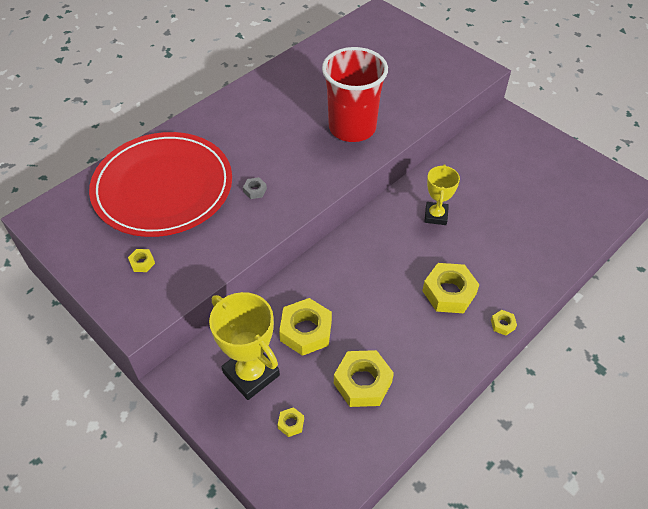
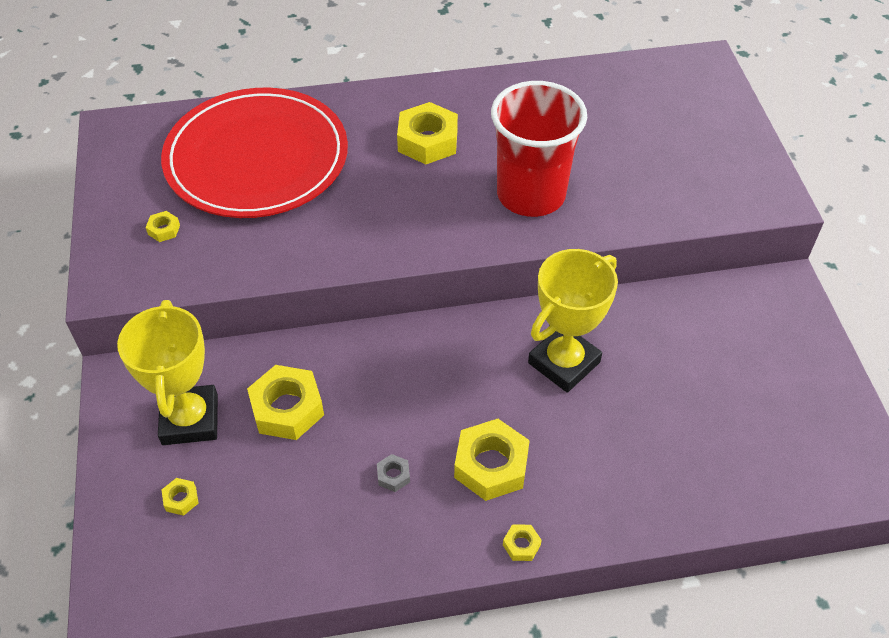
camera: 35 degrees right, 0 degrees up
(255, 190) = (348, 212): grey nut -> grey nut (393, 475)
(363, 382) = (294, 505): yellow nut -> yellow nut (427, 141)
(436, 215) = (564, 363): yellow trophy -> yellow trophy, size x1.58

